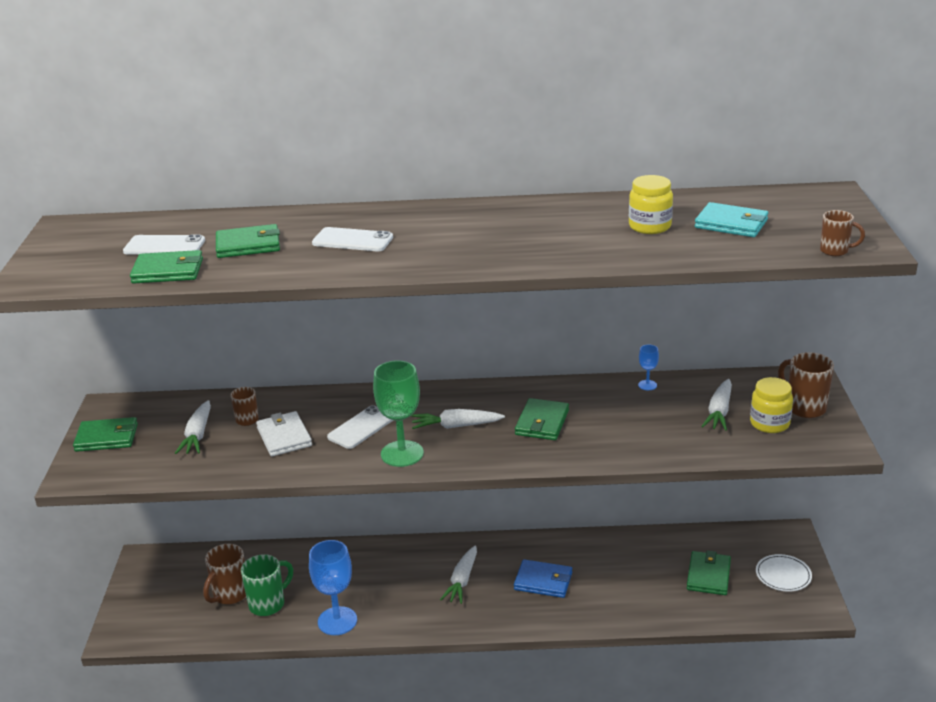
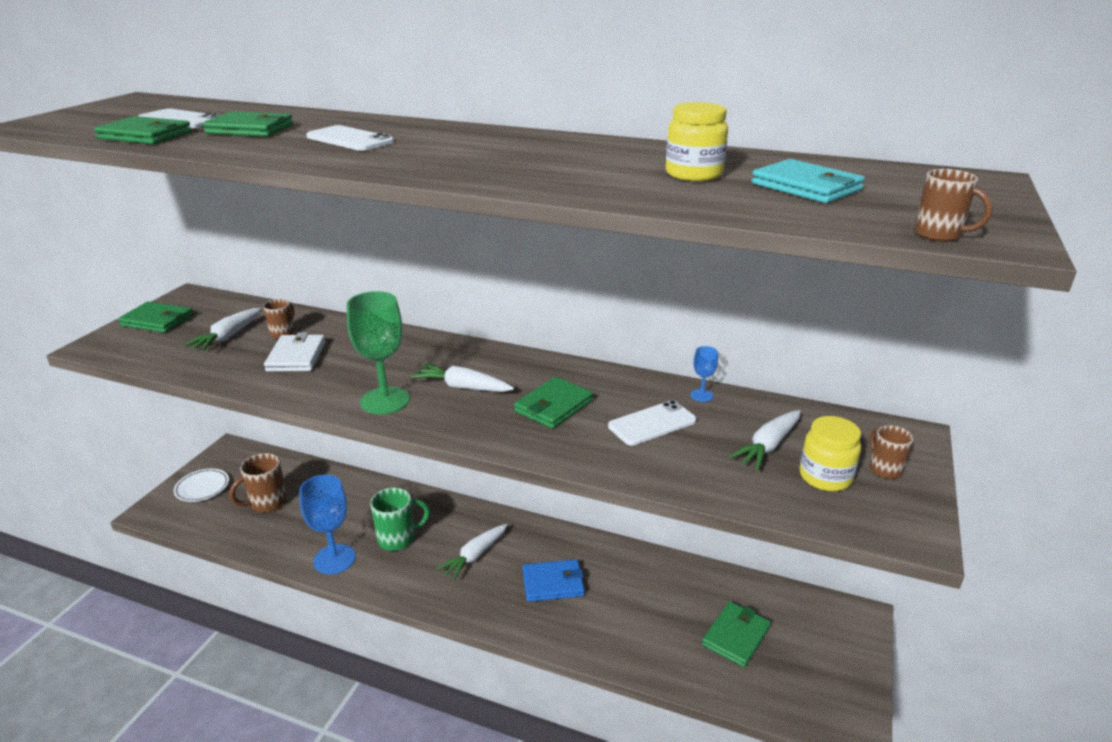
camera: 20 degrees right, 0 degrees up
(268, 604) = (290, 522): green mug -> green mug (398, 539)
(361, 427) = (372, 365): white phone -> white phone (652, 423)
(543, 581) = (553, 583): blue wallet -> blue wallet turned 45 degrees counterclockwise
(783, 575) = (827, 665): white plate -> white plate (202, 487)
(804, 408) = (884, 469): brown mug -> brown mug, size x0.61

